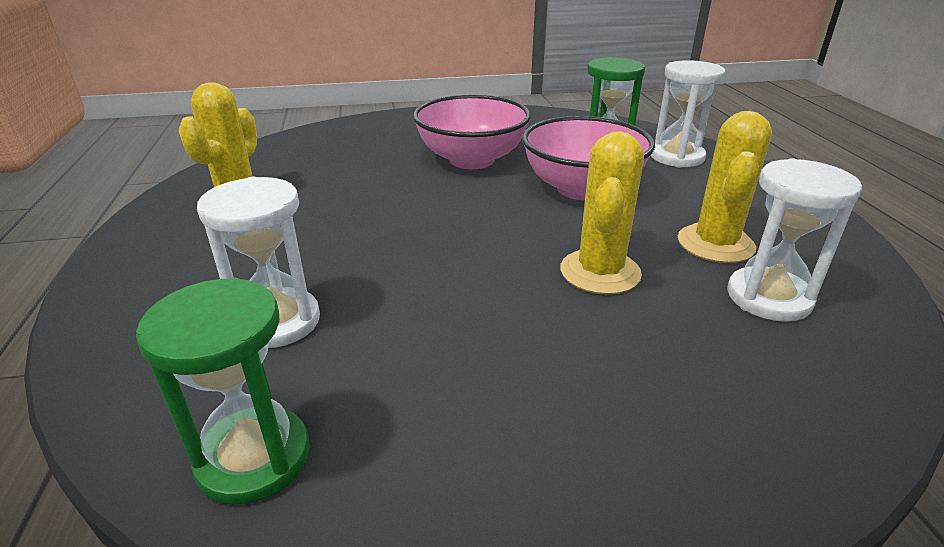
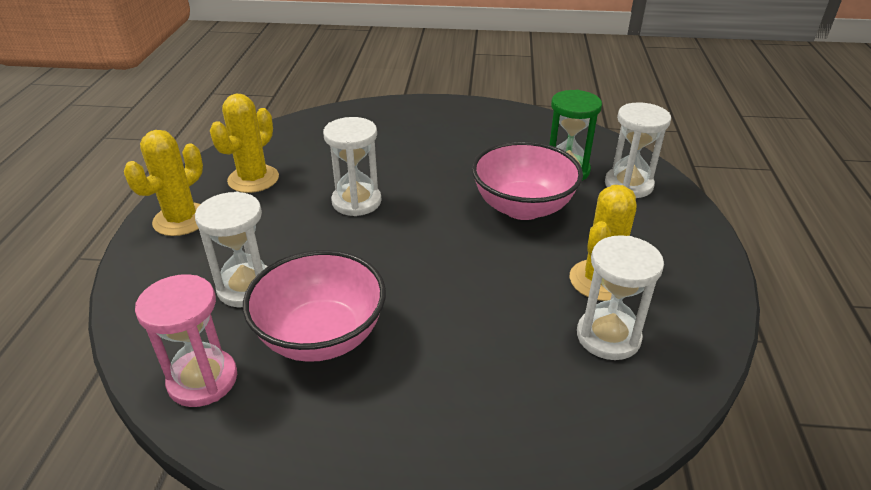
camera: 15 degrees right, 5 degrees up
(254, 458) = (203, 380): green hourglass -> pink hourglass
(384, 208) = (356, 202): none -> white hourglass
(471, 160) = (447, 162): pink bowl -> pink bowl (321, 336)
(600, 272) = (490, 289): yellow cactus -> yellow cactus (181, 220)

